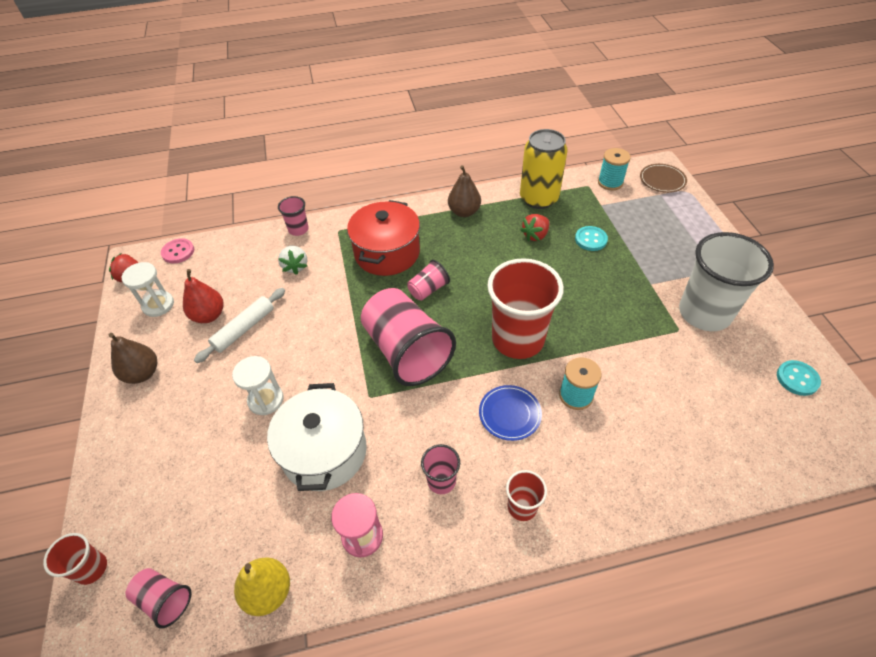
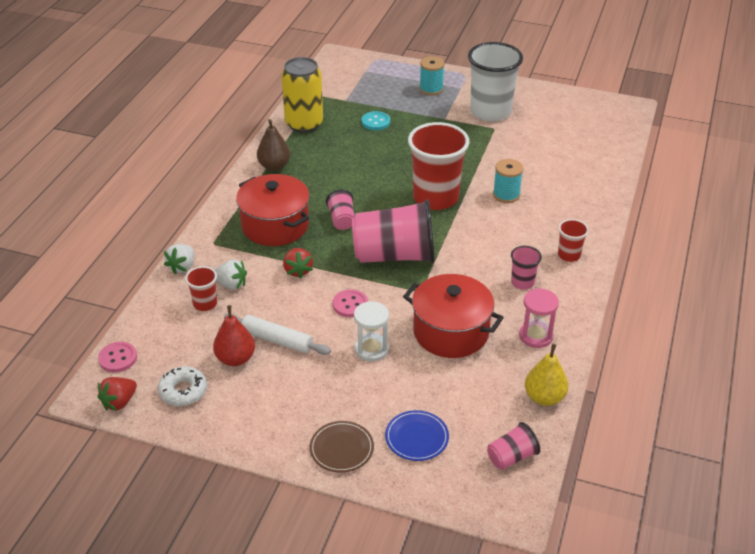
camera: 60 degrees left, 10 degrees down
(91, 568) = (452, 497): red cup -> red cup (205, 304)
(142, 373) = (266, 422): brown pear -> none
(158, 305) = (183, 391): white hourglass -> white donut
(244, 329) = (277, 340): white rolling pin -> white rolling pin turned 45 degrees counterclockwise
(298, 229) = (182, 267): pink cup -> white strawberry
(317, 354) = (350, 304): none -> pink button
(324, 452) = (451, 332): white pot -> red pot
(510, 414) = (495, 229): blue plate -> blue plate (416, 437)
(535, 235) = (342, 144): red strawberry -> red strawberry (298, 270)
(610, 182) = (327, 85): turquoise spool -> turquoise spool (431, 89)
(662, 180) = (352, 62): brown plate -> brown plate (341, 448)
(797, 379) = (569, 107): turquoise button -> none

